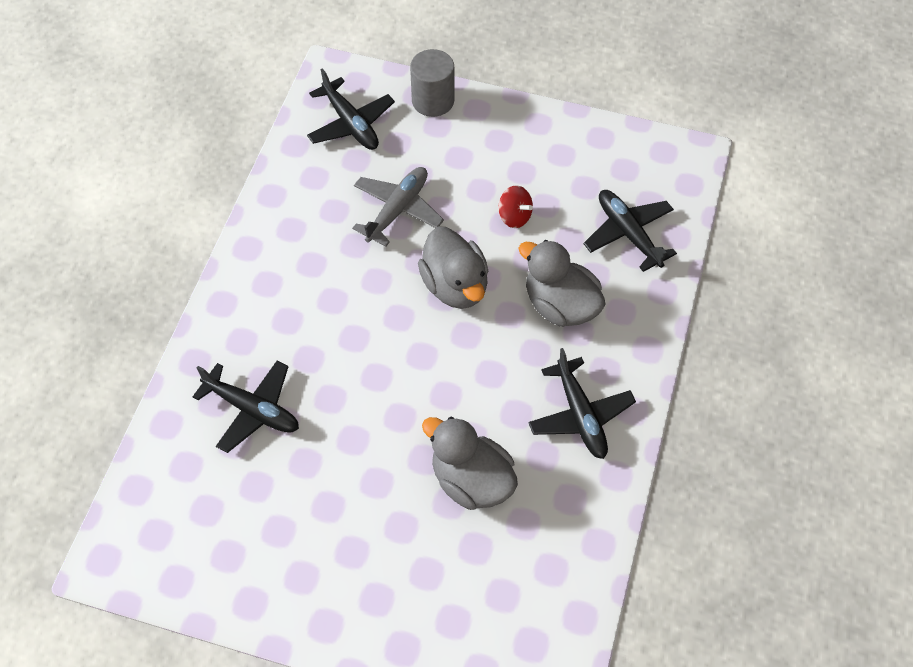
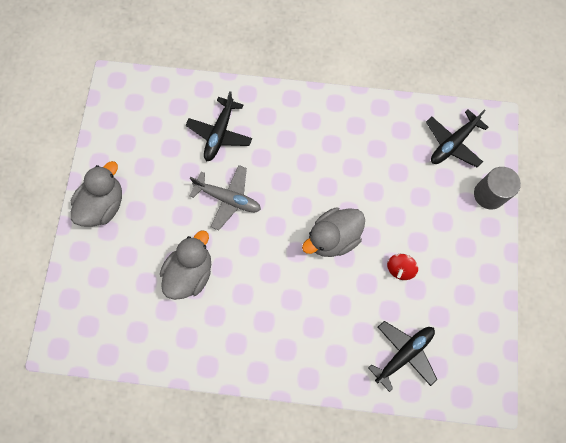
camera: 80 degrees right, 15 degrees up
(397, 210) = (387, 188): grey plane -> grey plane (228, 199)
(560, 305) = (331, 312): grey duck -> grey duck (103, 205)
(580, 415) = (247, 337): black plane -> none

